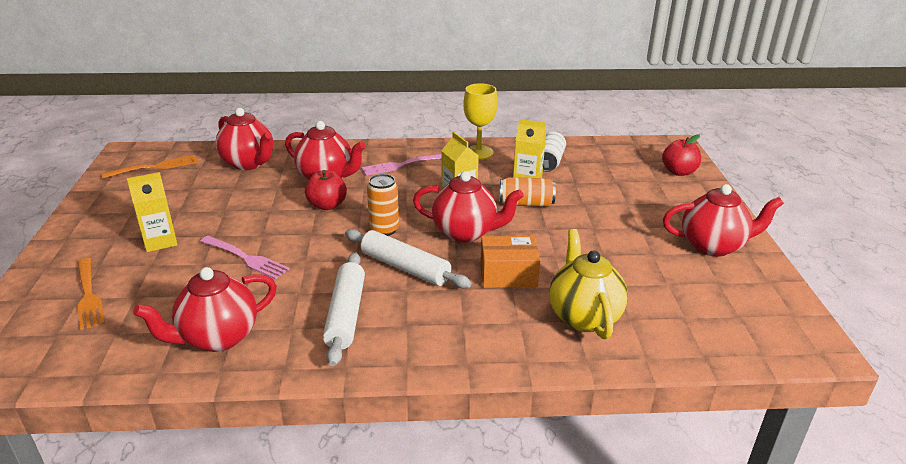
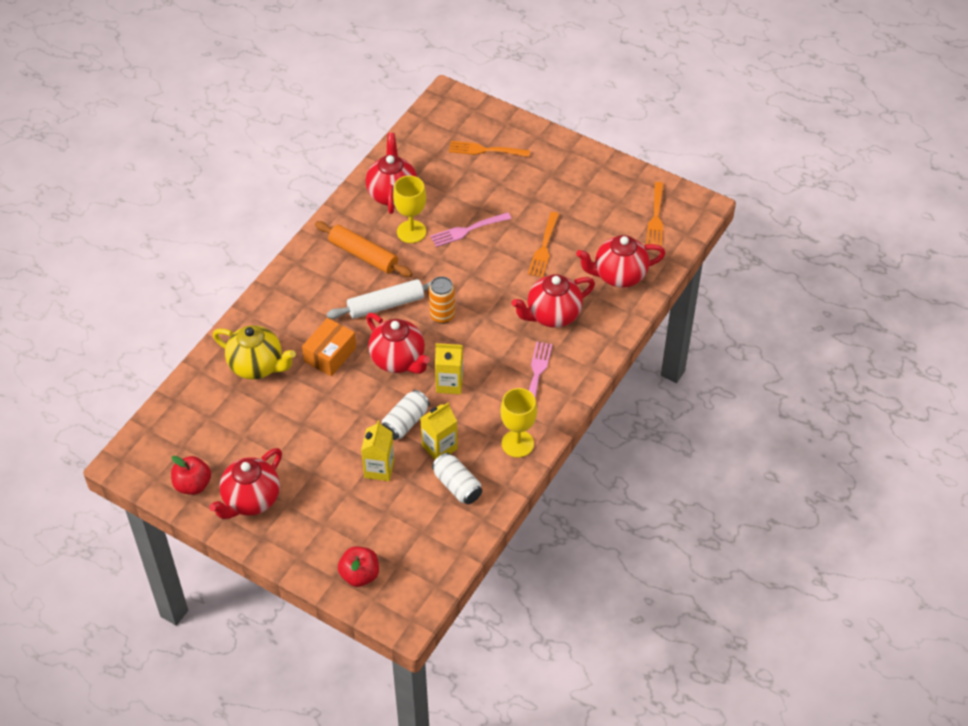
camera: 125 degrees right, 20 degrees up
(160, 241) = (527, 194): yellow carton -> yellow carton (379, 469)
(238, 207) = (544, 247): none -> orange fork
(278, 295) = (411, 232): none -> yellow goblet
(327, 205) = (505, 298): red apple -> red apple (193, 485)
(346, 314) = (363, 255): white rolling pin -> orange rolling pin
(465, 232) = (398, 360): red teapot -> red teapot turned 90 degrees counterclockwise
(526, 203) = (405, 422): orange can -> white can

